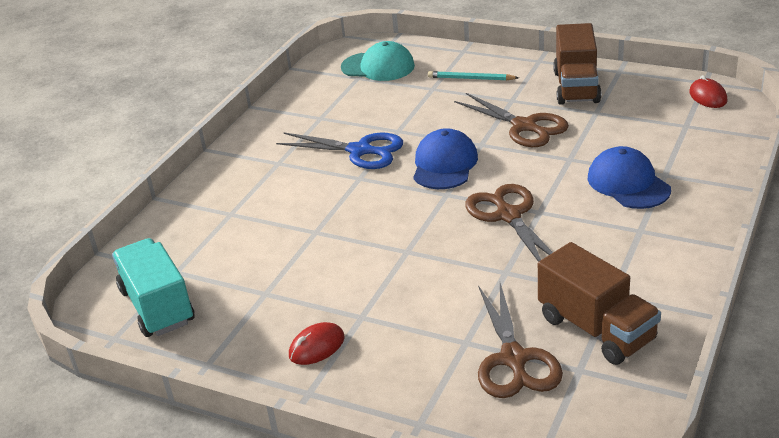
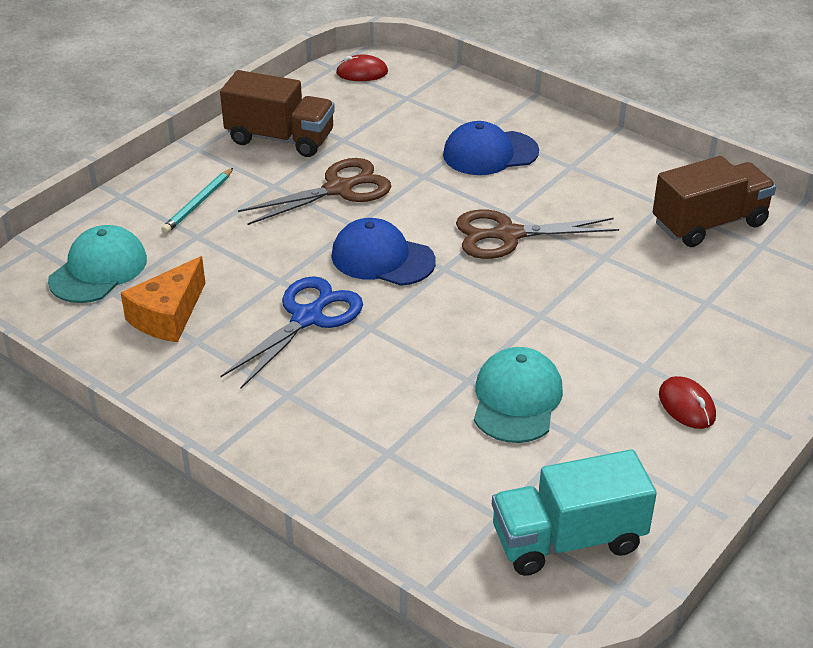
camera: 80 degrees left, 5 degrees up
(299, 258) = (516, 399): none -> turquoise cap
(341, 101) = (168, 316): none -> orange cheese
(514, 359) = (739, 278): brown scissors -> none

